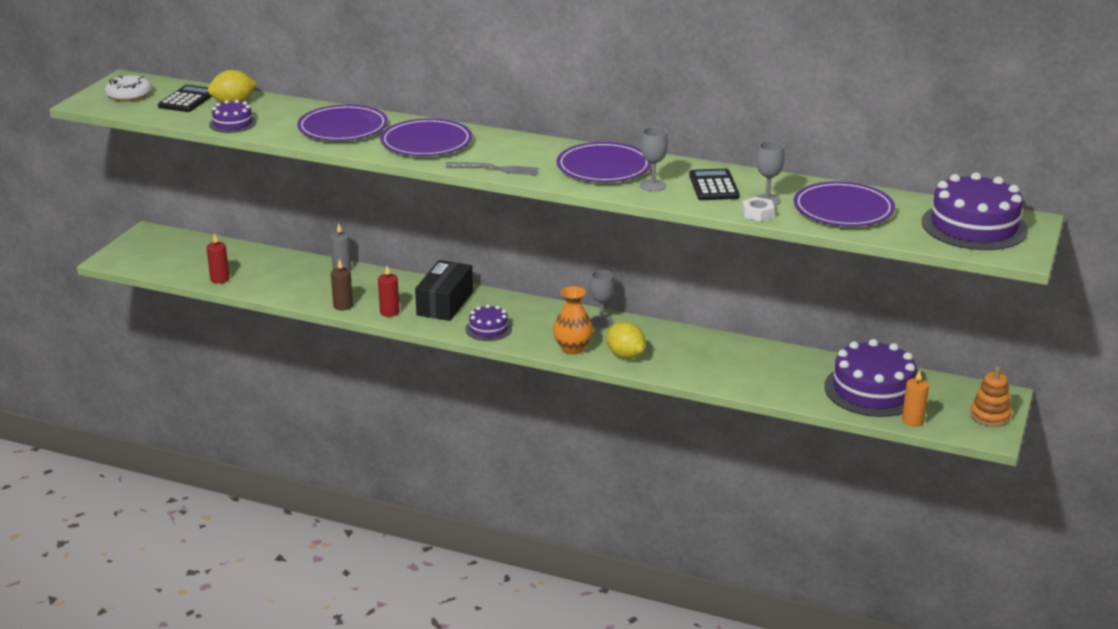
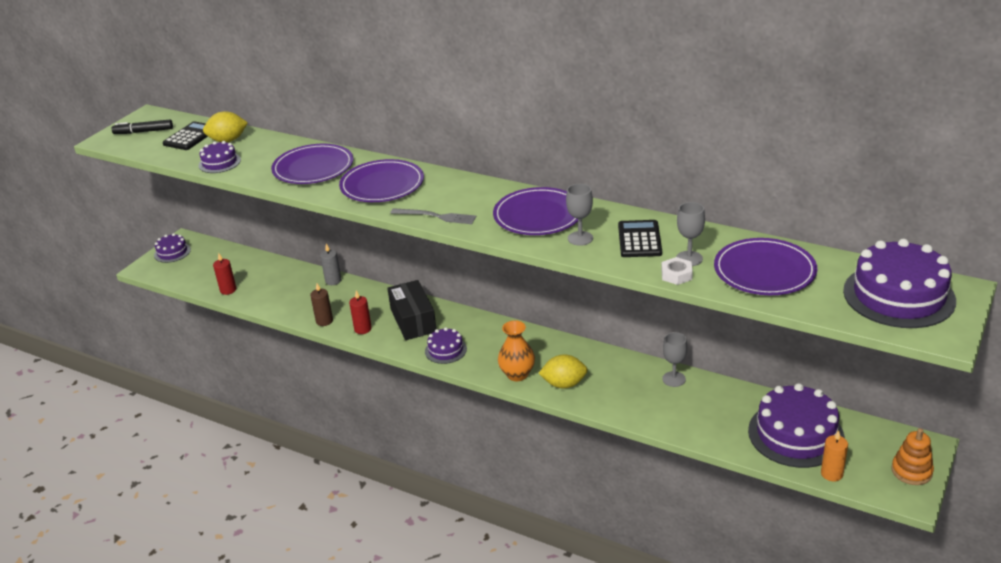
camera: 10 degrees right, 5 degrees up
(129, 95) = (144, 131): white donut -> black marker
(139, 244) = (172, 252): none -> purple cake
(445, 303) = (413, 320): black box -> black box turned 45 degrees counterclockwise
(601, 321) = (549, 344): grey goblet -> grey goblet (674, 379)
(625, 355) = (564, 384): yellow lemon -> yellow lemon turned 60 degrees counterclockwise

